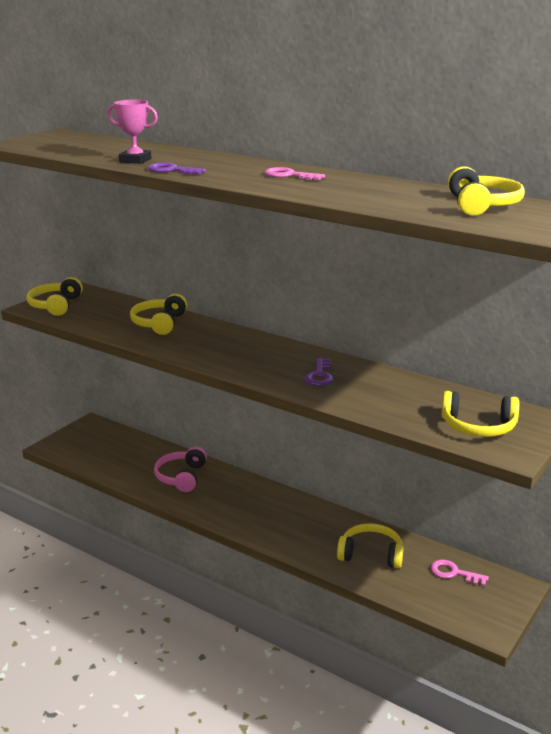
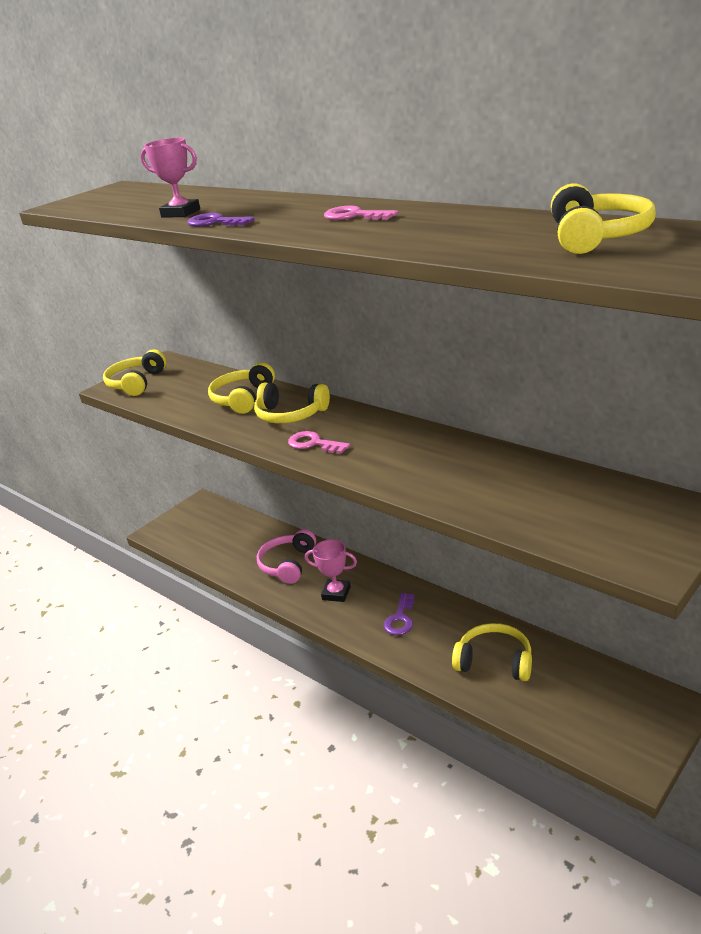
camera: 10 degrees right, 5 degrees up
(228, 500) = (336, 593): none -> pink trophy
(319, 375) = (415, 459): purple key -> purple key (400, 618)
(454, 573) = (594, 686): pink key -> pink key (314, 444)
(478, 426) = (609, 526): yellow headphones -> yellow headphones (290, 414)

